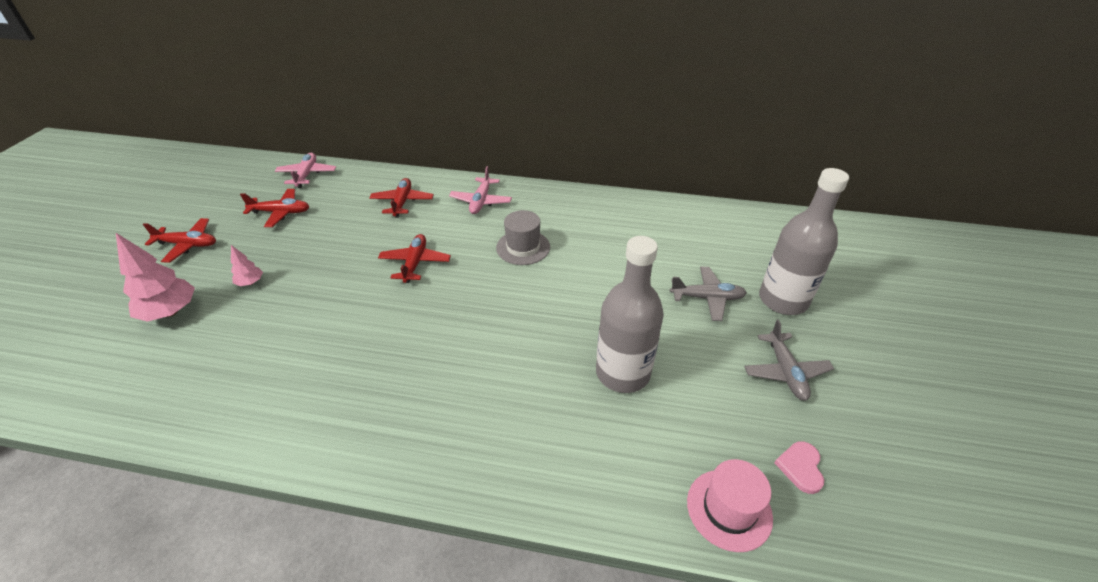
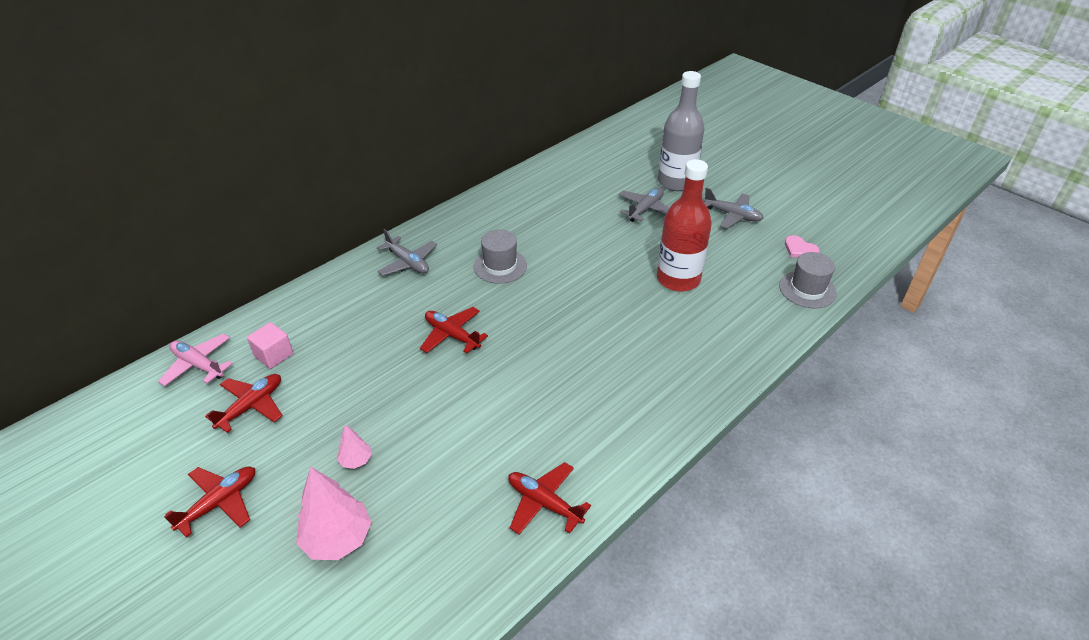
camera: 55 degrees left, 0 degrees up
(335, 196) = (274, 355): none -> pink cube
(402, 202) = (347, 311): red plane -> red plane (544, 503)
(481, 201) = (408, 262): pink plane -> grey plane
(622, 373) = (678, 279): grey bottle -> red bottle
(729, 509) = (807, 289): pink hat -> grey hat

